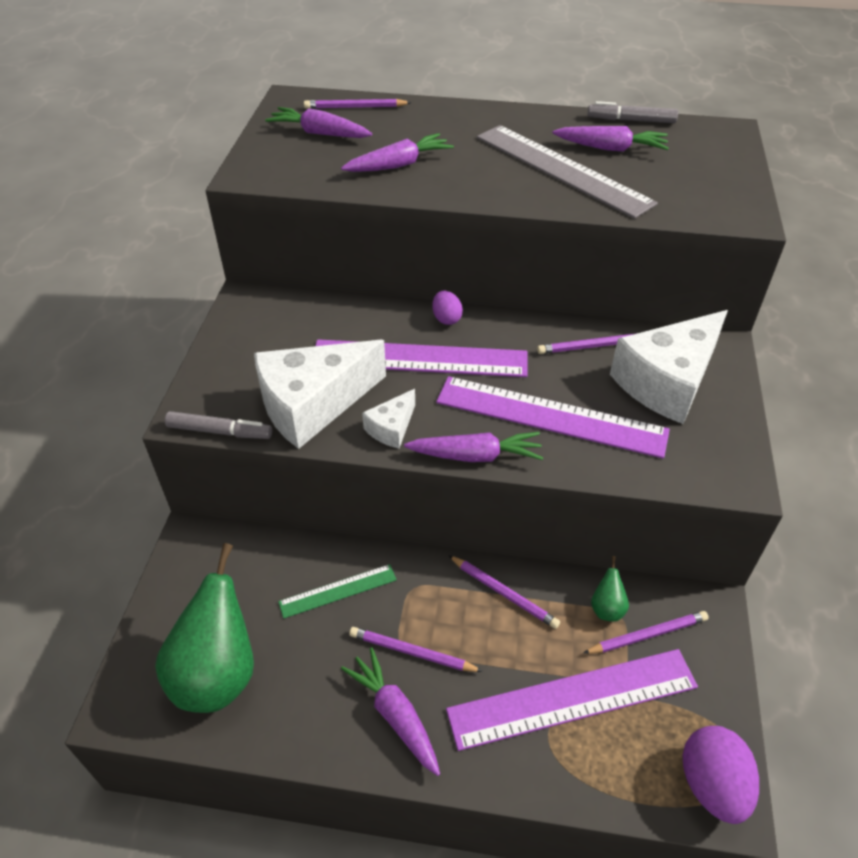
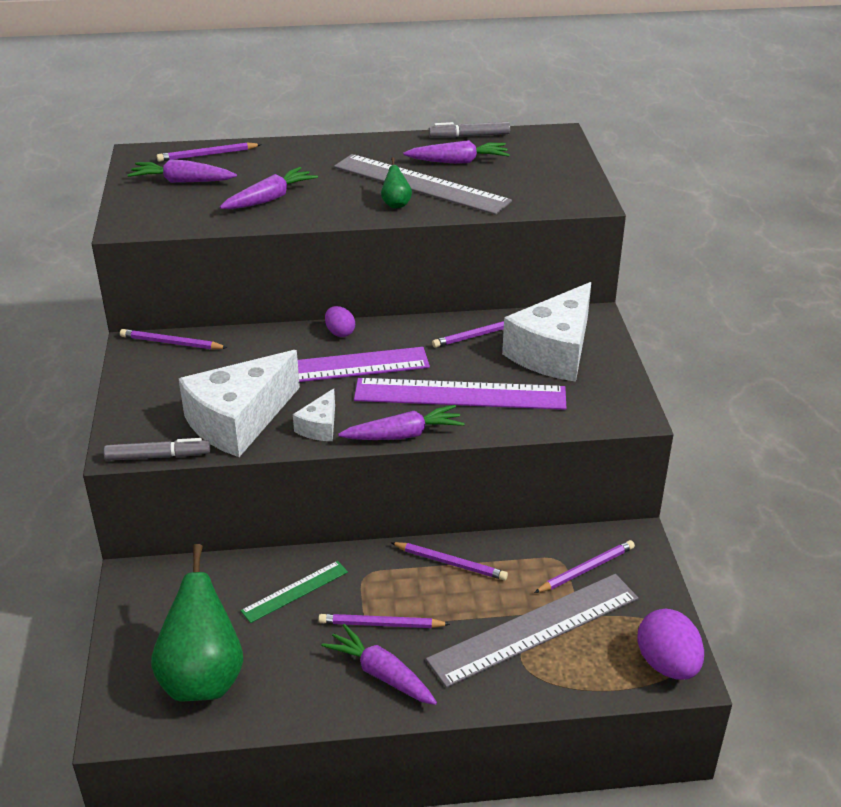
camera: 15 degrees left, 10 degrees down
(278, 302) = (171, 343): none -> purple pencil
(572, 698) = (534, 628): purple ruler -> grey ruler
(607, 608) = (545, 556): green pear -> green pear (396, 204)

